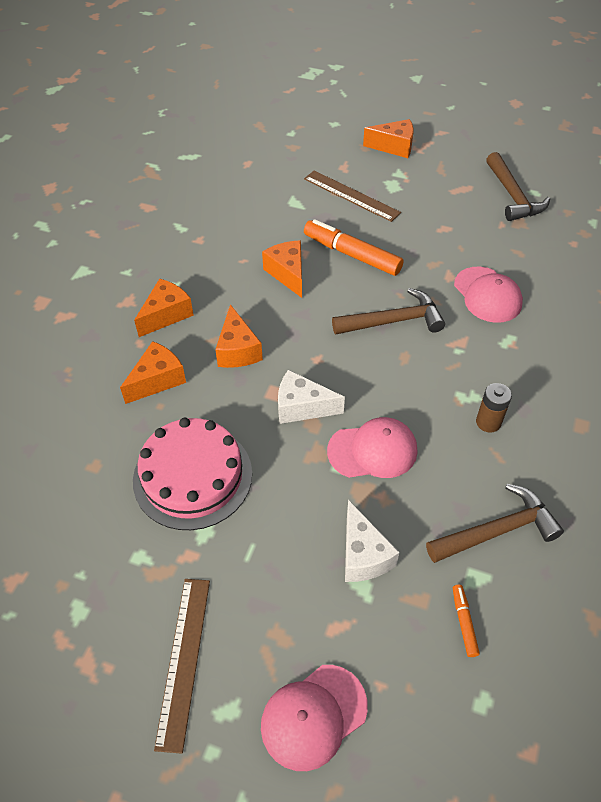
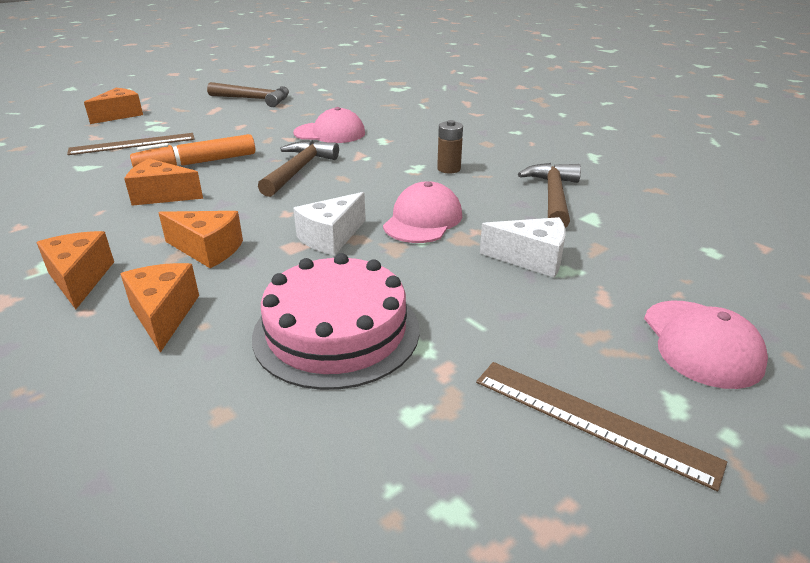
camera: 60 degrees left, 20 degrees down
(464, 622) = (631, 235): orange marker -> none

